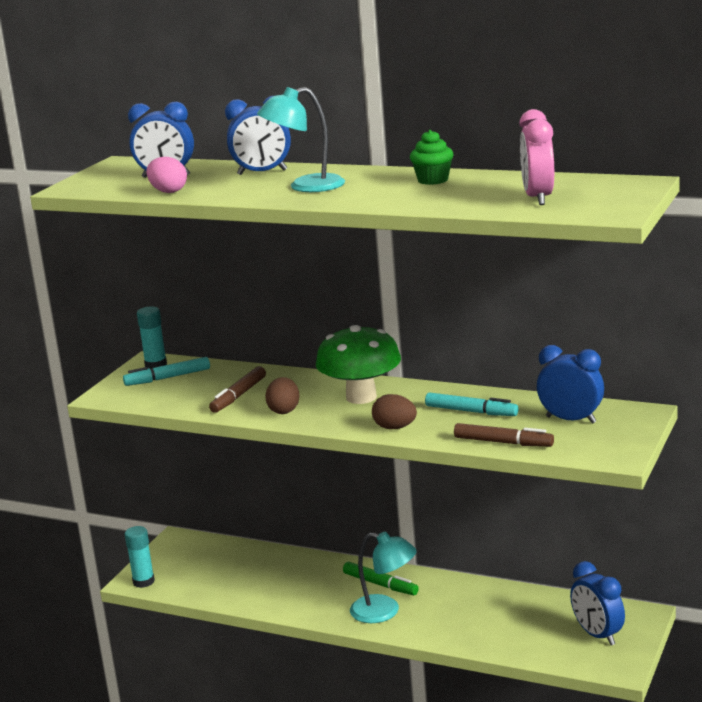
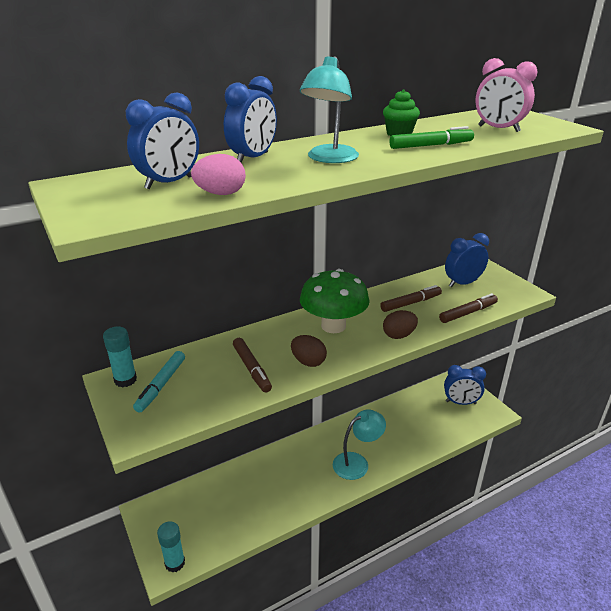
camera: 55 degrees left, 10 degrees up
(380, 584) = (326, 447): green marker -> green marker (431, 145)
(471, 411) = (411, 303): turquoise marker -> brown marker

